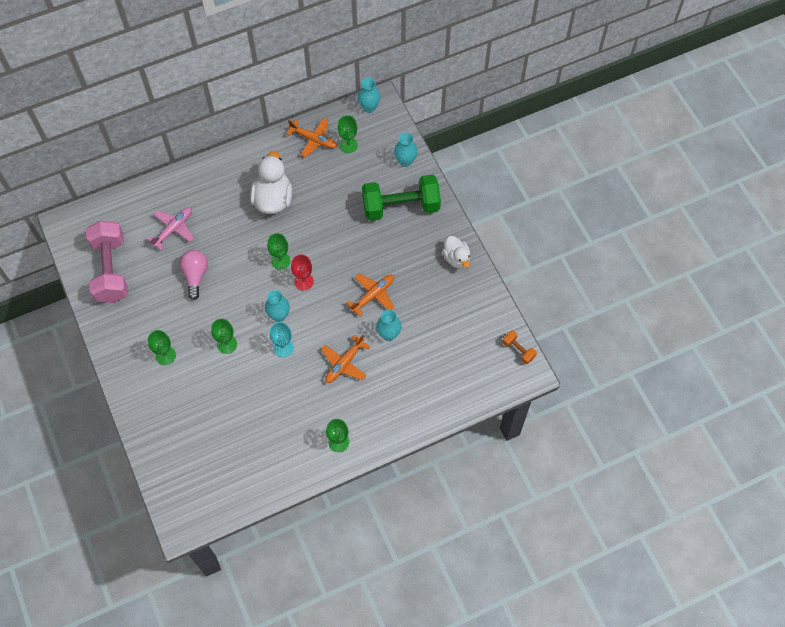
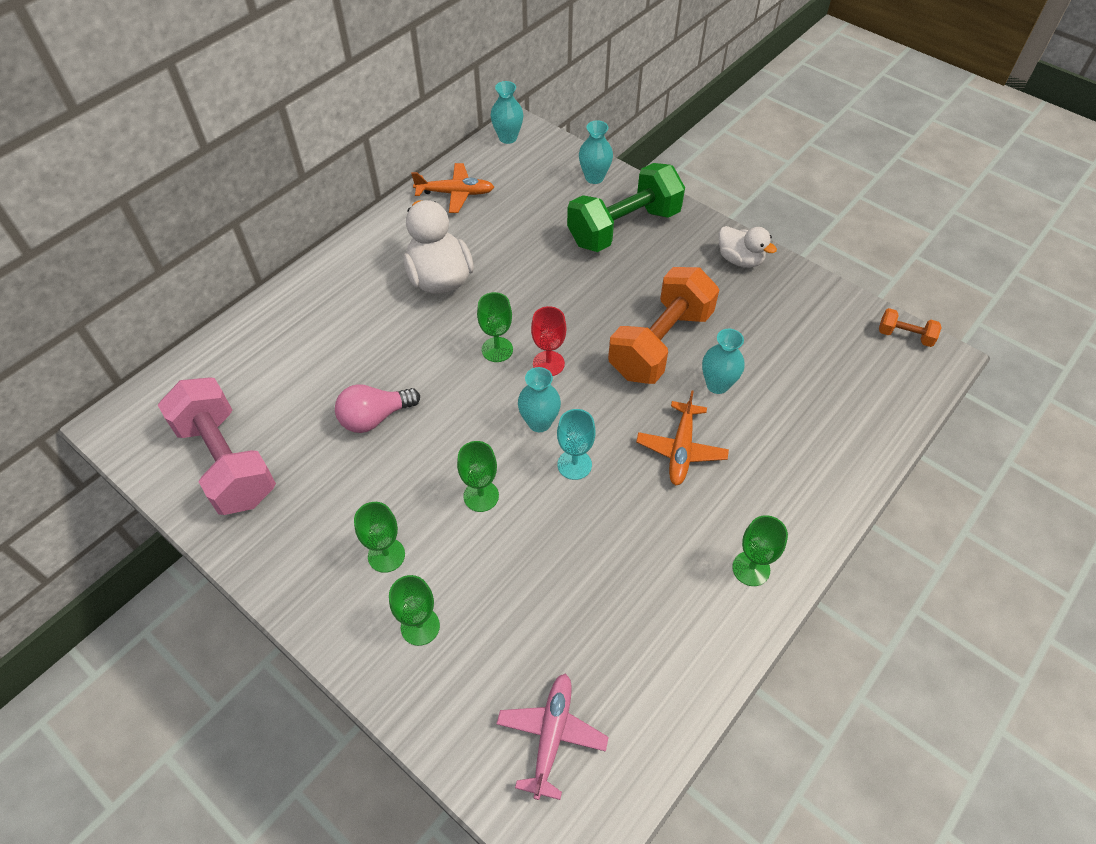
camera: 25 degrees left, 10 degrees down
(173, 229) = (306, 368): pink plane -> pink plane (551, 736)
(195, 275) = (375, 417): pink light bulb -> pink light bulb turned 90 degrees counterclockwise
(348, 145) = (506, 184): green goblet -> green goblet (420, 626)
(373, 295) = (660, 343): orange plane -> orange dumbbell

